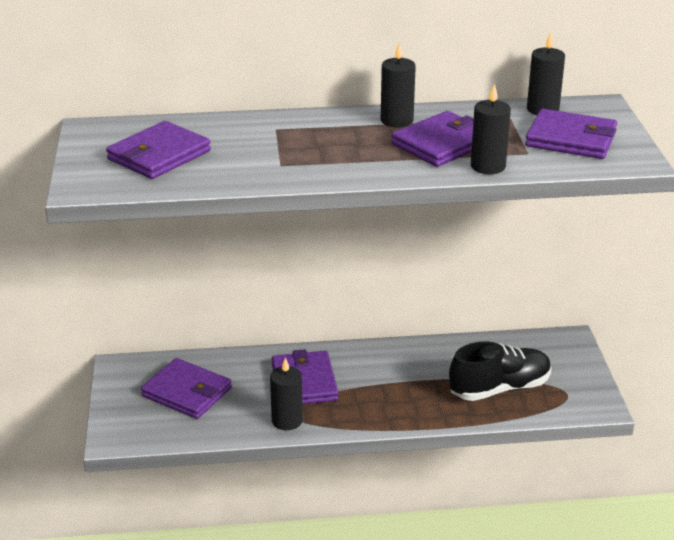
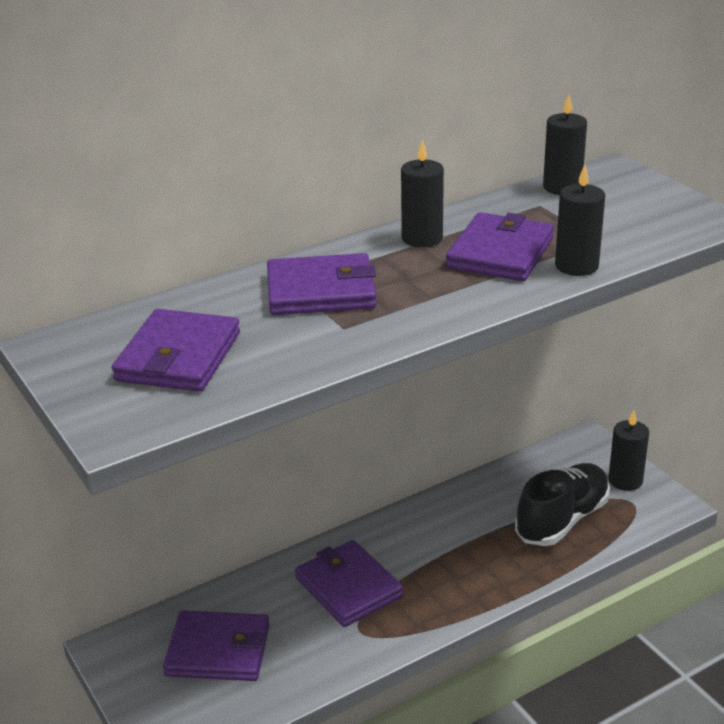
camera: 25 degrees left, 0 degrees up
(287, 420) = (364, 643): black candle -> black candle (625, 480)
(571, 139) = (626, 213): purple wallet -> purple wallet (321, 291)

